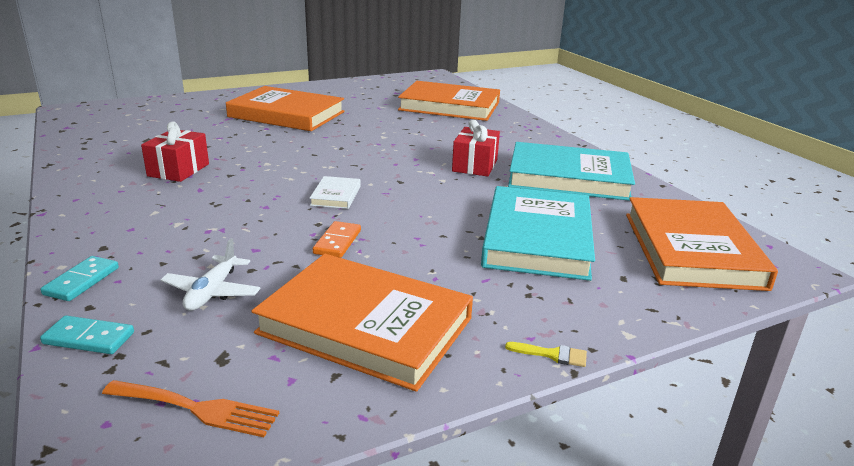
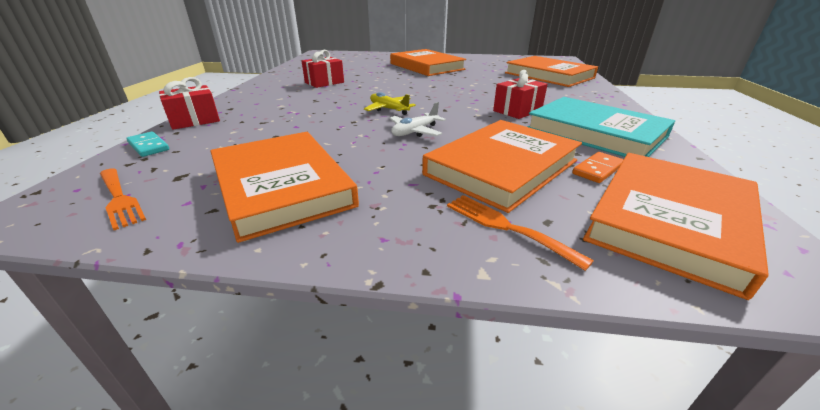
camera: 35 degrees right, 5 degrees up
(81, 281) = (194, 120): turquoise domino -> red gift
(212, 292) = (237, 141): white plane -> white plane (415, 132)
(336, 195) = (389, 109): white book -> yellow plane
(337, 242) = (348, 134): orange domino -> orange domino (598, 169)
(537, 238) = (502, 167): turquoise book -> orange book
(552, 355) = (381, 260): yellow brush -> none
(602, 293) = (505, 227): none -> orange fork

